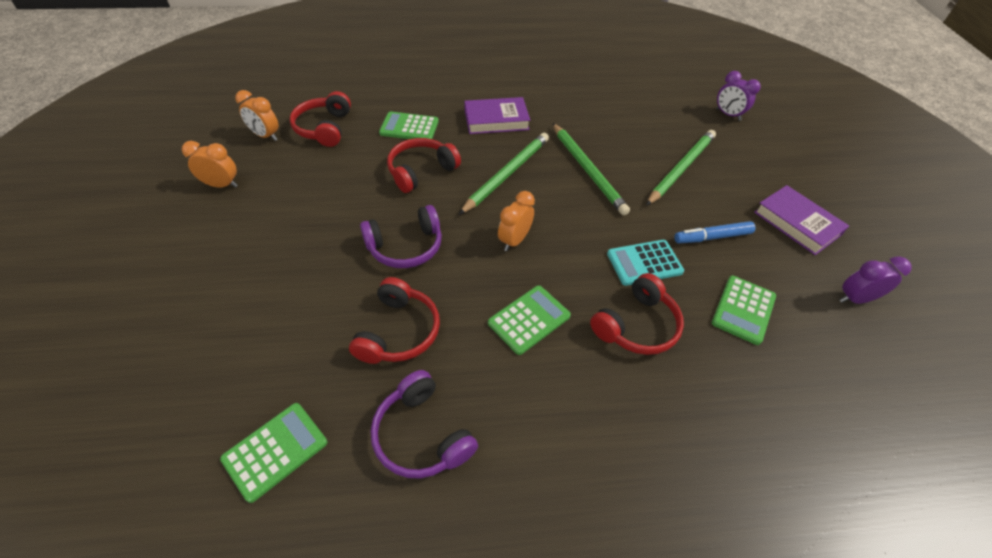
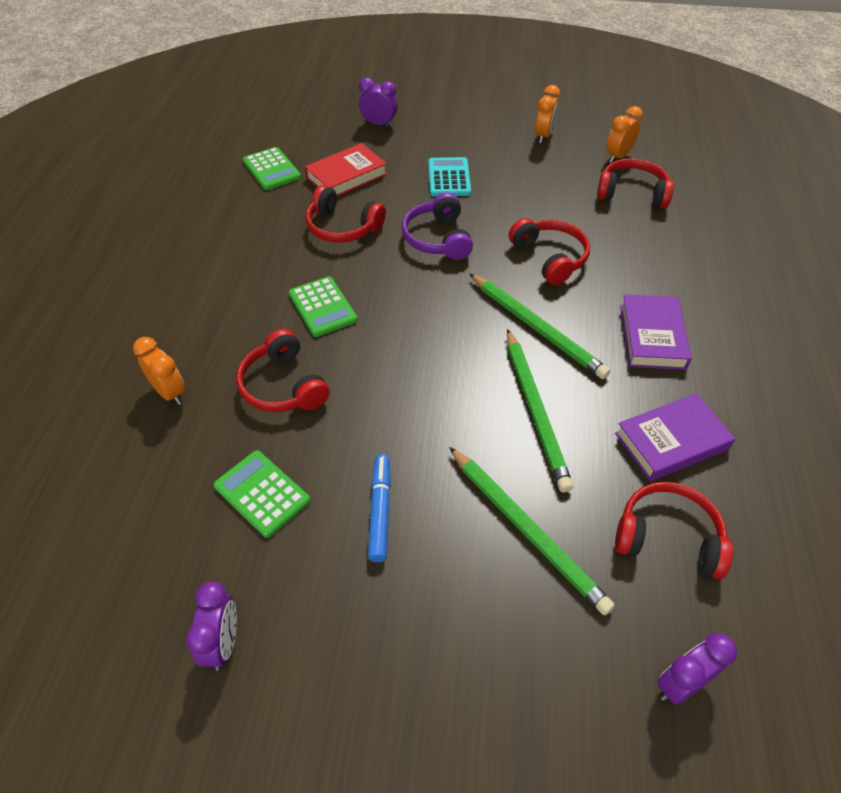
camera: 105 degrees right, 0 degrees up
(169, 340) = (379, 124): none -> purple clock
(294, 351) = (346, 176): none -> red book
(409, 127) = (633, 255): green calculator -> none
(421, 435) = (248, 232): purple headphones -> none
(514, 240) = (425, 315): orange clock -> orange clock (170, 392)
(588, 170) = (535, 410): green pencil -> green pencil turned 90 degrees counterclockwise
(644, 263) = (361, 420): turquoise calculator -> turquoise calculator (449, 178)
(651, 117) = (668, 537): none -> red headphones
(797, 223) = (376, 646): purple book -> purple book (671, 441)

